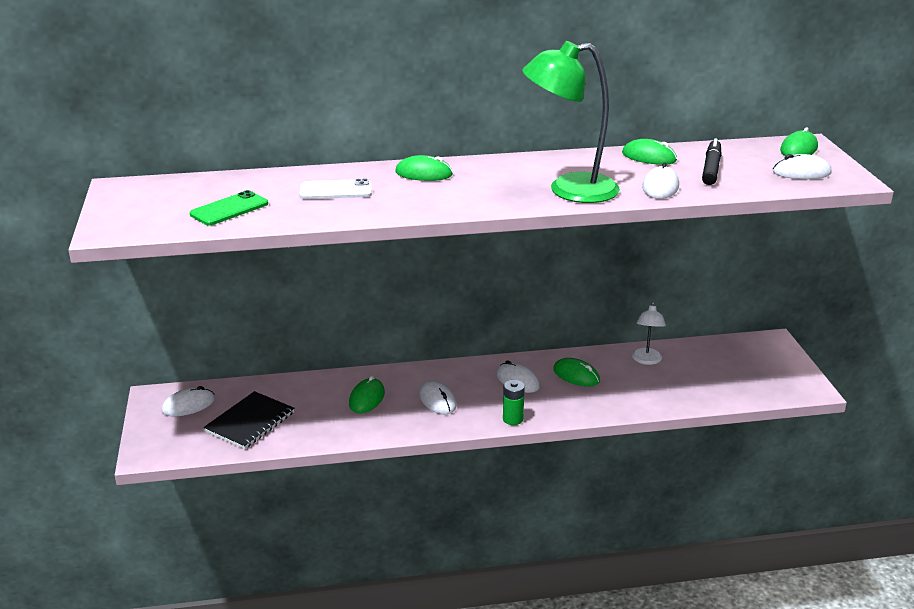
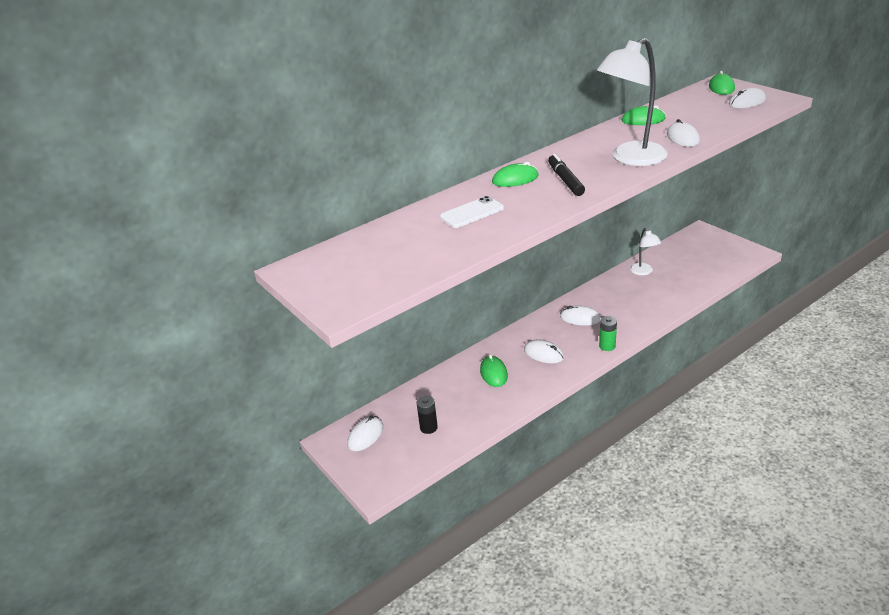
camera: 25 degrees left, 5 degrees up
(229, 209) = (413, 255): green phone -> none
(250, 422) = (428, 427): black notebook -> black battery
(569, 190) = (630, 158): green lamp -> white lamp
(576, 375) = (612, 299): green mouse -> none
(711, 169) = (692, 116): black marker -> black marker (565, 180)

